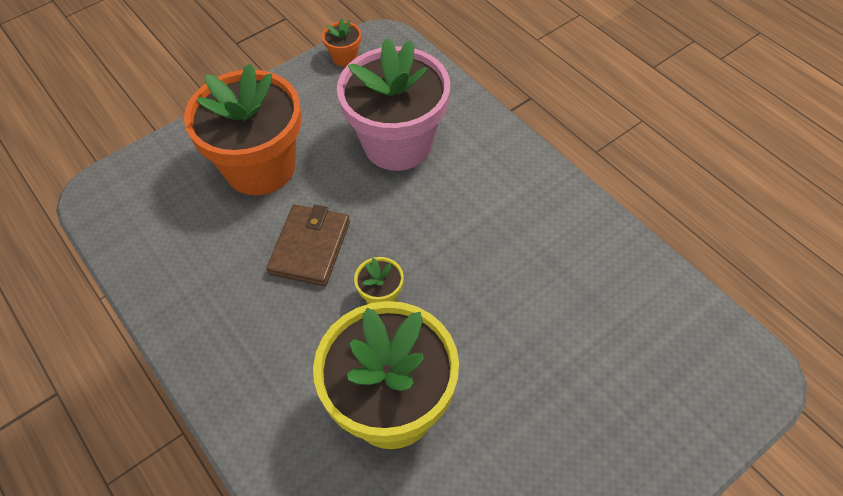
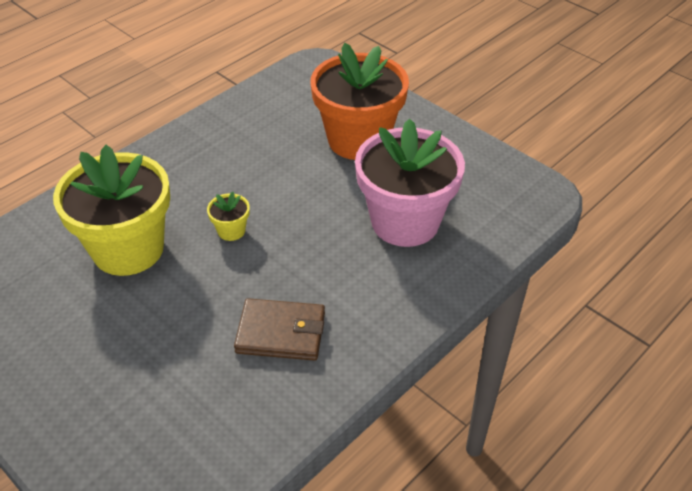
camera: 80 degrees right, 10 degrees down
(310, 247) = (278, 181): brown wallet -> brown wallet (281, 333)
(344, 57) = (509, 171): orange flower pot -> none

